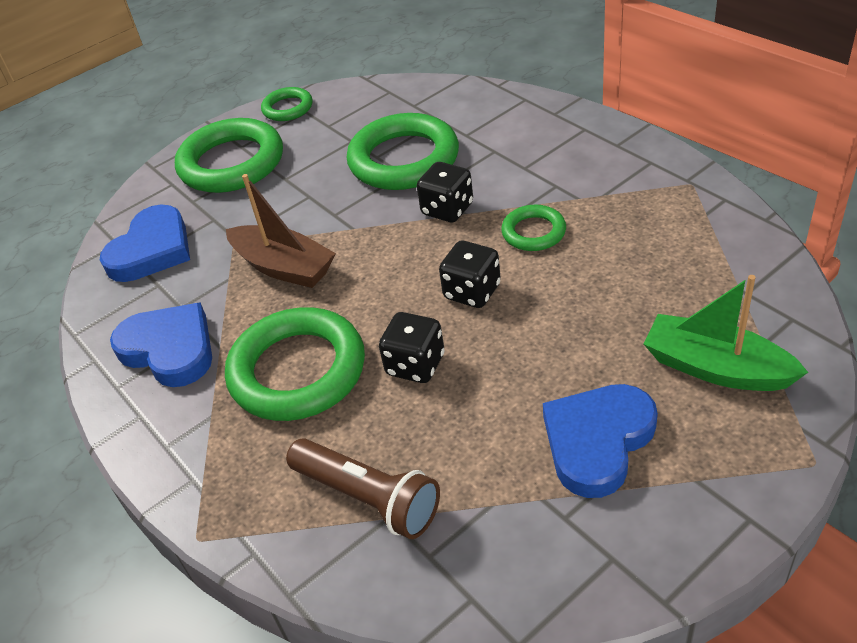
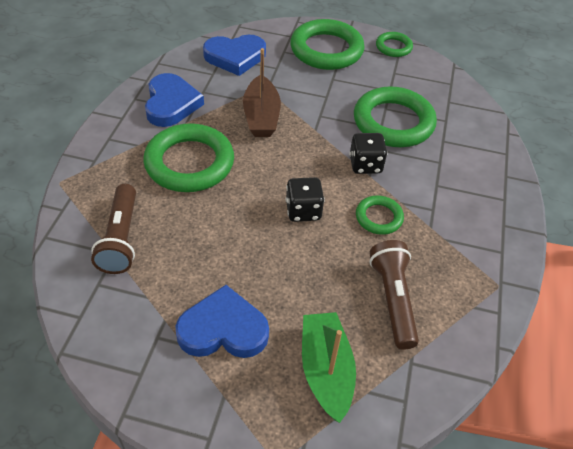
camera: 45 degrees right, 5 degrees up
(415, 365) = (227, 212): black dice -> none
(656, 270) = (393, 300): none -> brown flashlight

